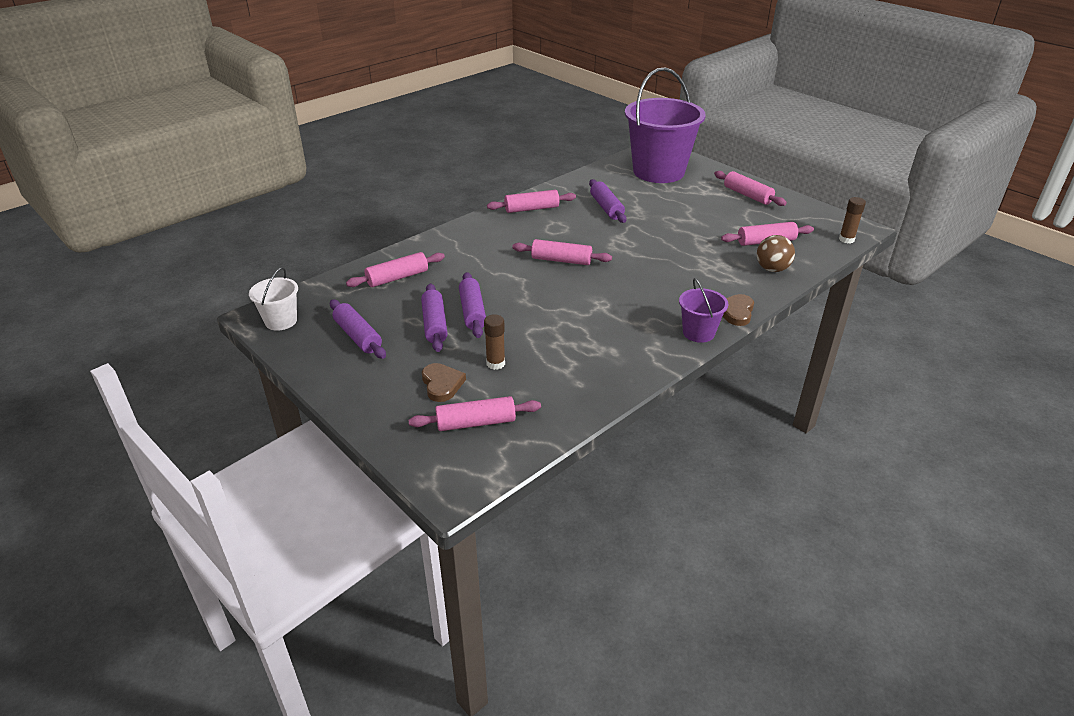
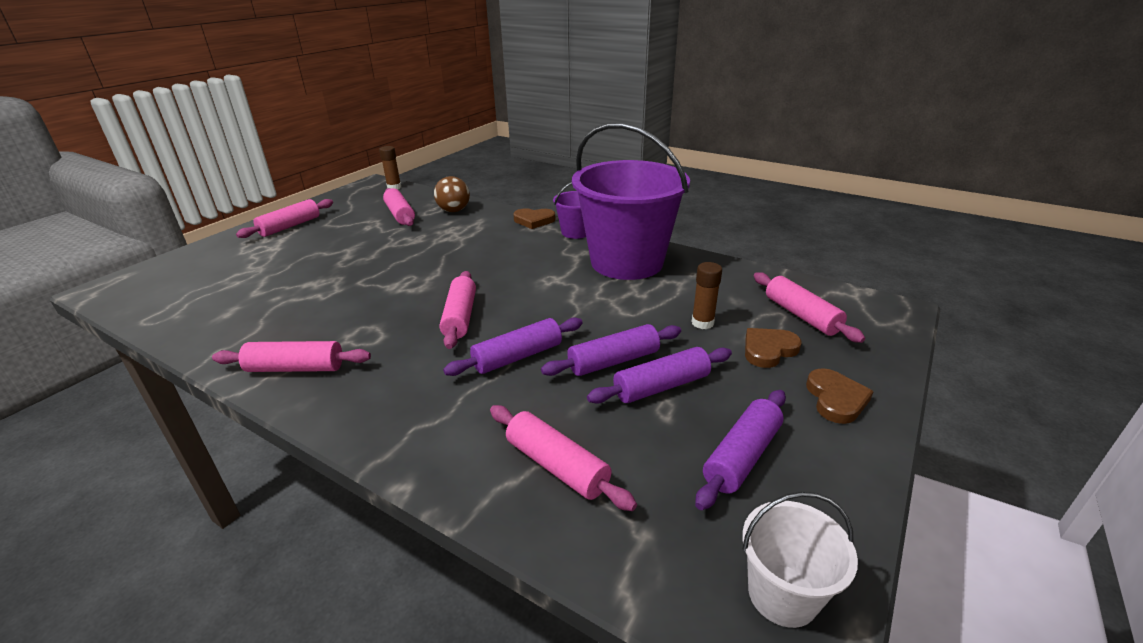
camera: 105 degrees left, 5 degrees down
(372, 393) = (836, 399): none -> brown heart
(531, 209) = (296, 368): pink rolling pin -> pink rolling pin turned 60 degrees counterclockwise
(606, 208) = (305, 304): purple rolling pin -> purple rolling pin (517, 357)
(658, 171) = (195, 280): purple bucket -> purple bucket (627, 262)

